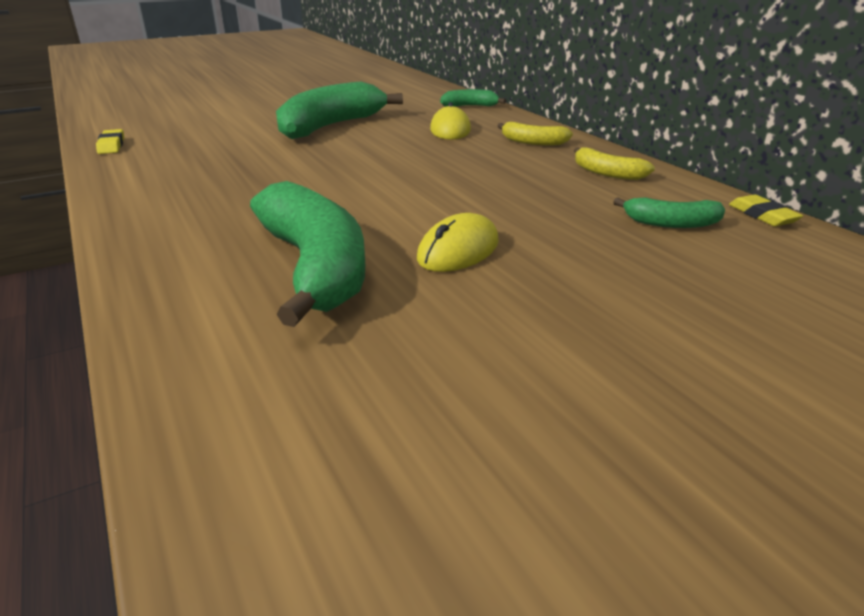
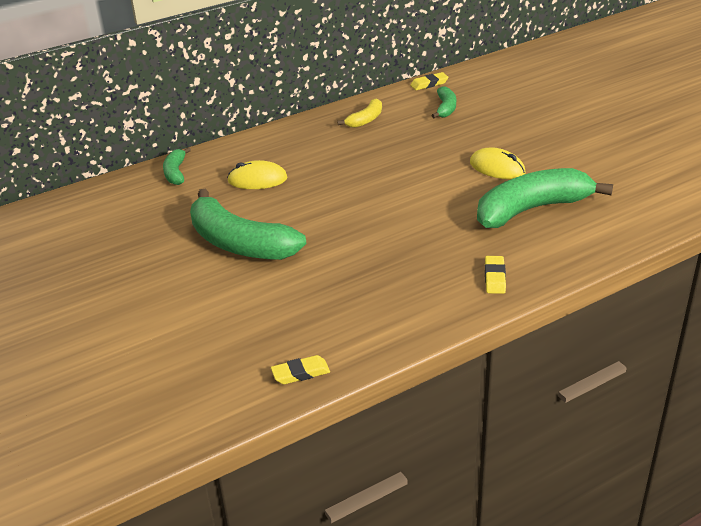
camera: 90 degrees left, 5 degrees up
(163, 228) = (494, 277): none -> yellow eraser
(532, 142) = (295, 143): yellow banana -> none

